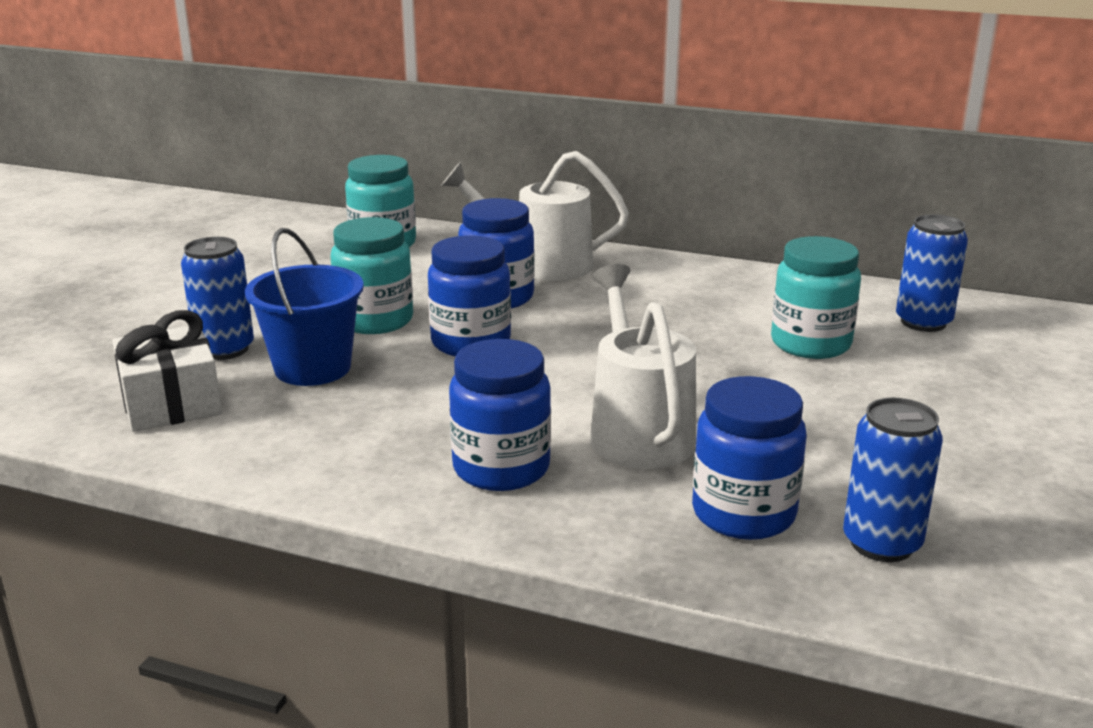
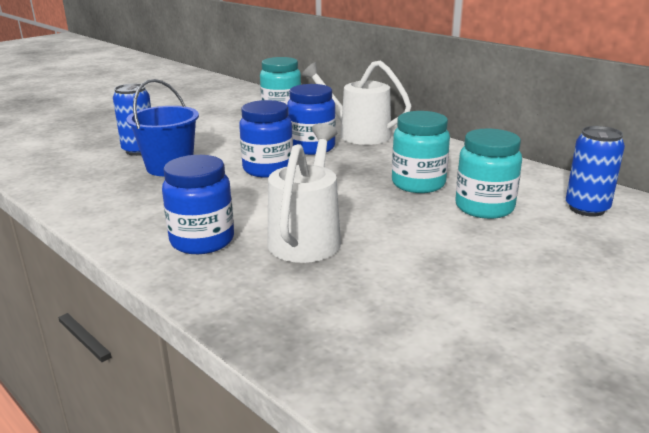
camera: 25 degrees right, 0 degrees up
(171, 403) = (82, 172): white gift -> none
(375, 320) = (230, 149): turquoise jar -> turquoise jar (418, 184)
(743, 514) = (316, 304): blue jar -> none
(881, 543) = (391, 349): blue can -> none

